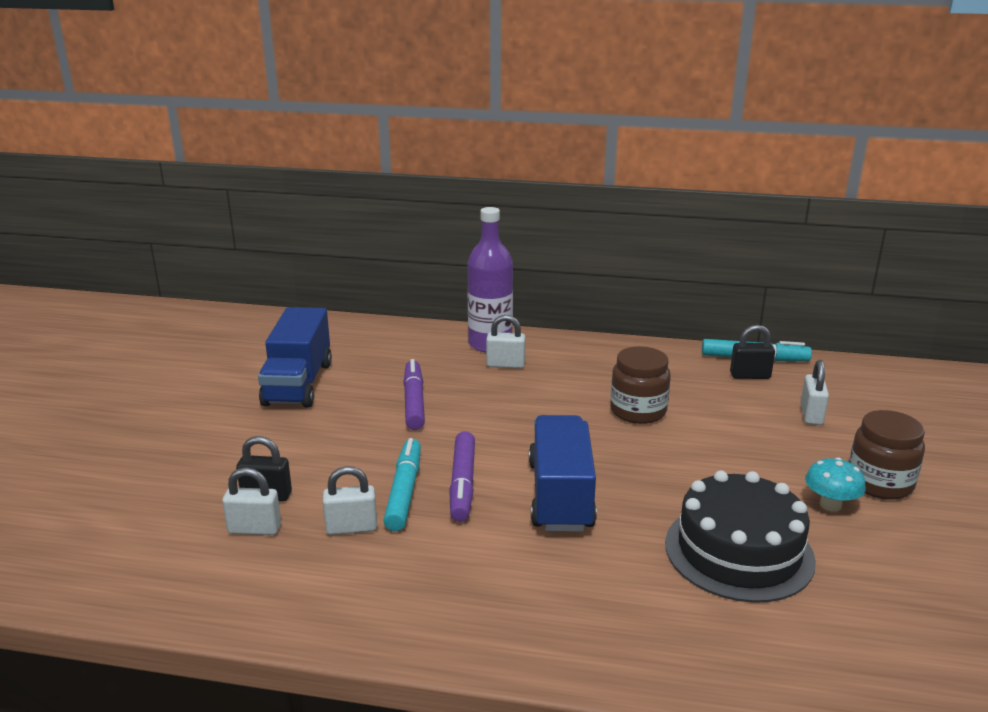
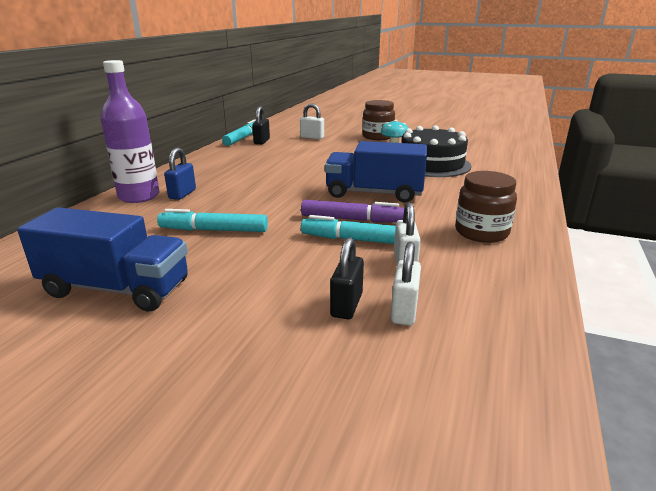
camera: 80 degrees left, 0 degrees up
(414, 402) = (214, 230): purple marker -> turquoise marker
(505, 365) = (182, 194): white padlock -> blue padlock
(638, 411) = (284, 166): brown jar -> brown jar (481, 232)

